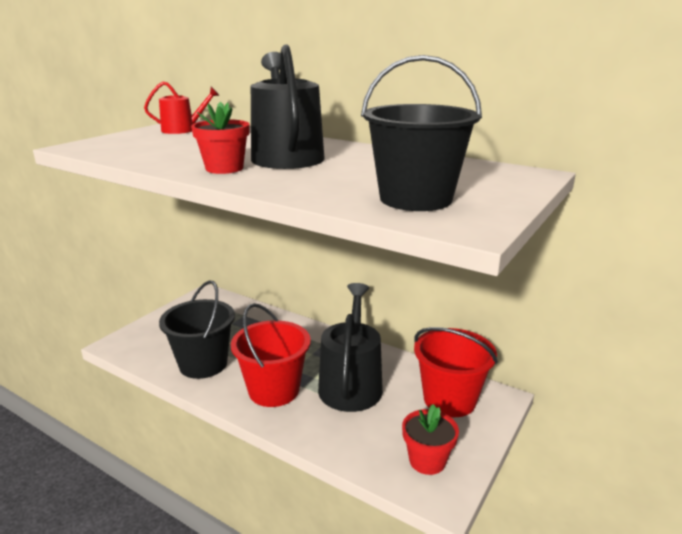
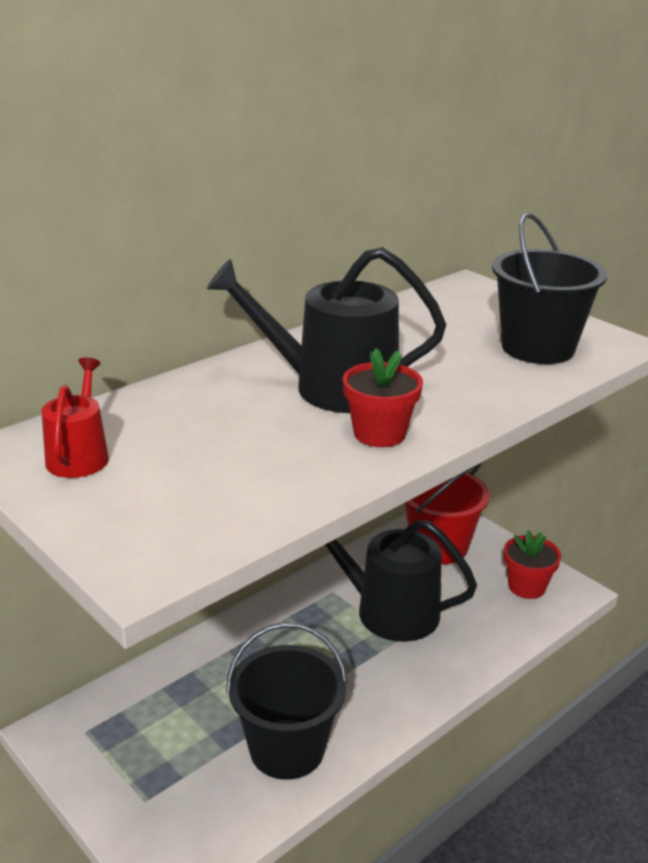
camera: 75 degrees left, 5 degrees up
(274, 390) = (378, 680): red bucket -> none

